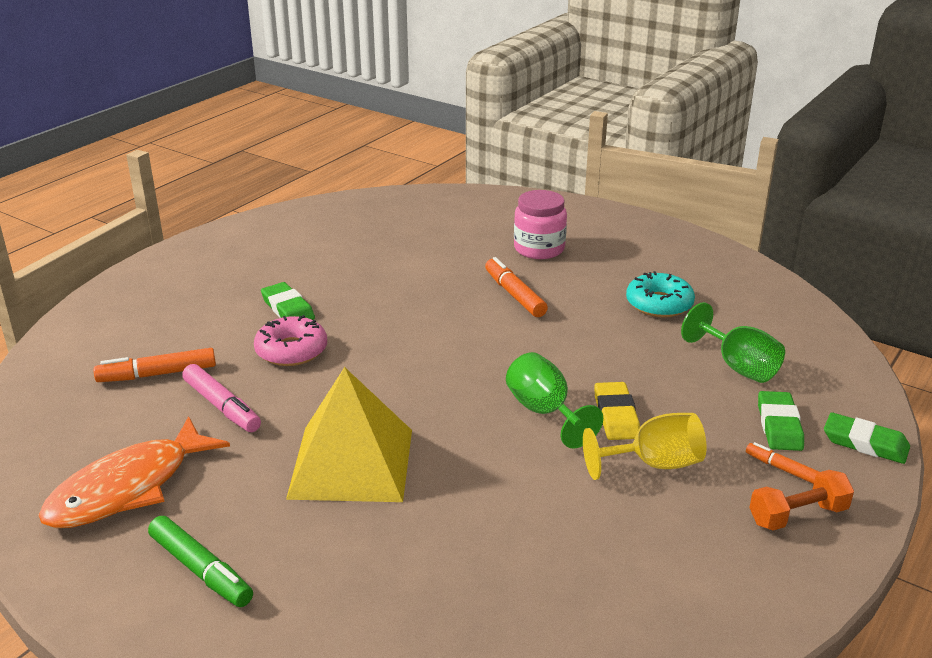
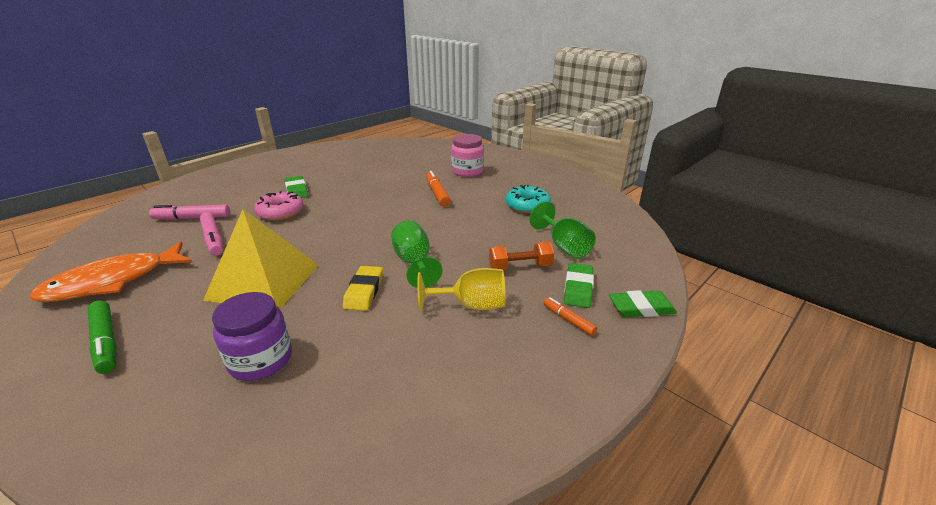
camera: 10 degrees right, 0 degrees up
(157, 374) = (192, 218): orange marker -> pink marker
(428, 566) = (261, 360): none -> purple jar
(616, 415) = (462, 269): yellow eraser -> yellow eraser (364, 291)
(797, 515) = (566, 357): orange dumbbell -> orange dumbbell (520, 267)
(865, 443) = (641, 308): green eraser -> green eraser turned 45 degrees counterclockwise

